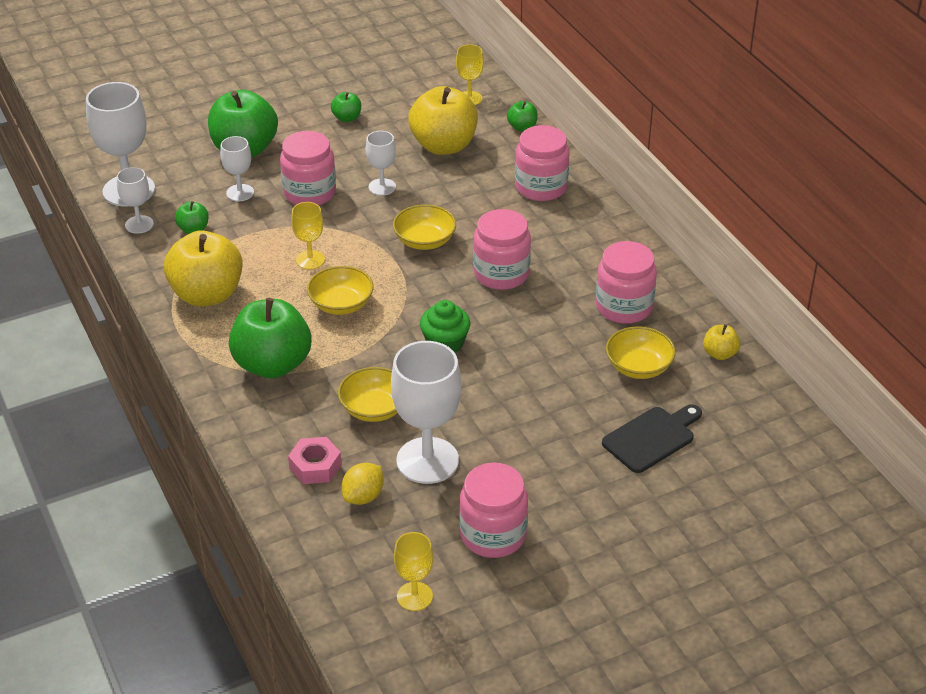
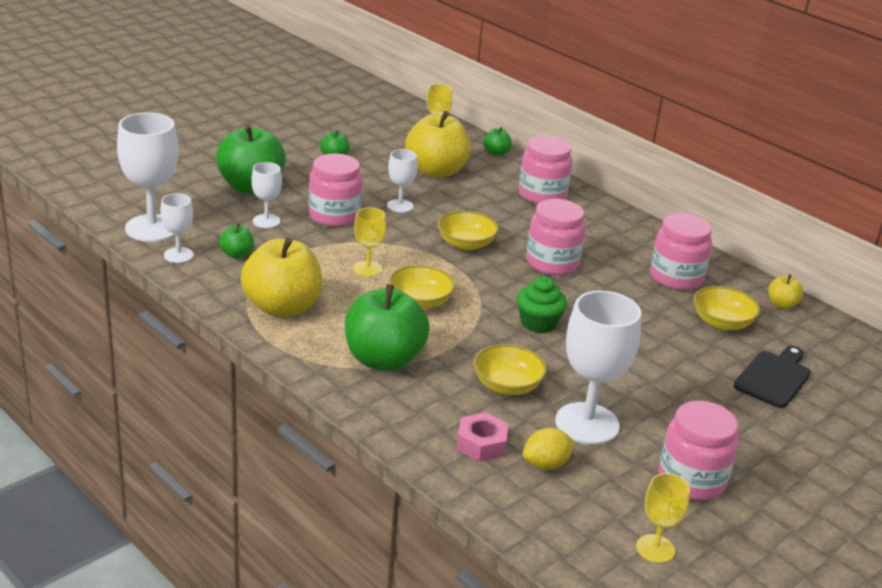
camera: 20 degrees left, 10 degrees down
(363, 496) = (546, 464): yellow lemon -> yellow lemon turned 45 degrees clockwise

